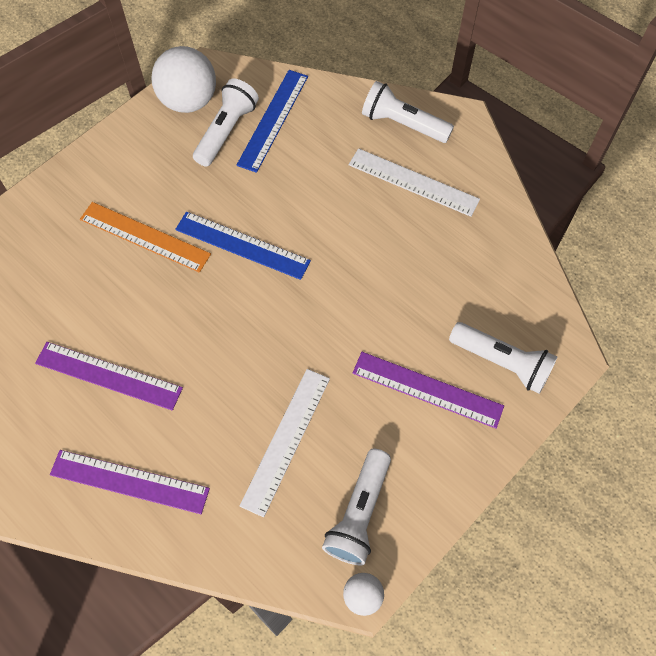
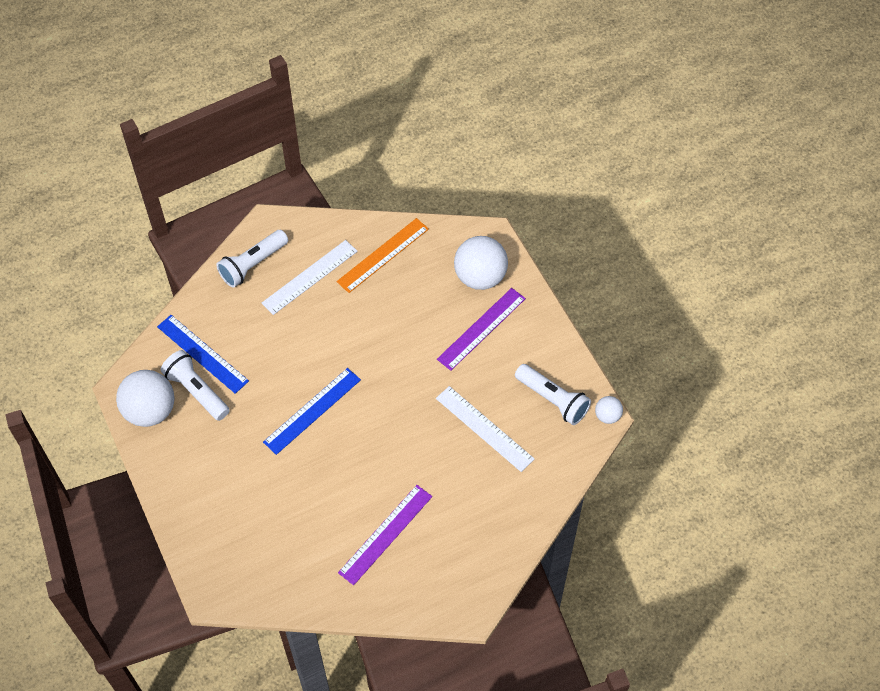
camera: 70 degrees left, 5 degrees down
(129, 481) = (476, 539): purple ruler -> none
(145, 236) = (272, 478): orange ruler -> orange ruler (383, 255)
(502, 362) = (480, 277): white flashlight -> white ball

